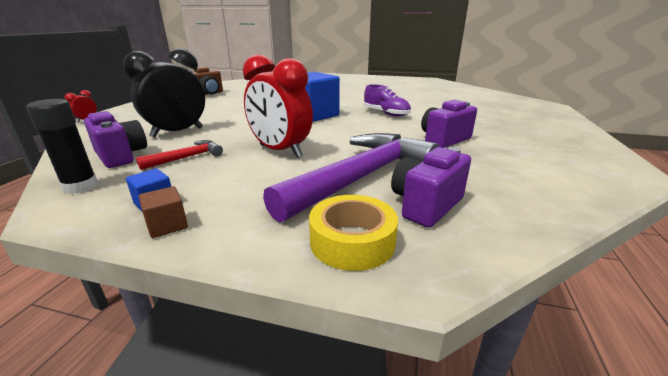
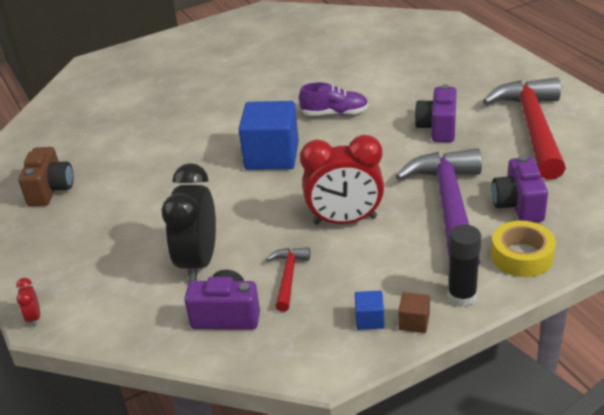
camera: 40 degrees left, 10 degrees up
(81, 186) = (282, 352): black glue stick -> black glue stick (462, 296)
(537, 168) = (532, 128): none -> red hammer

